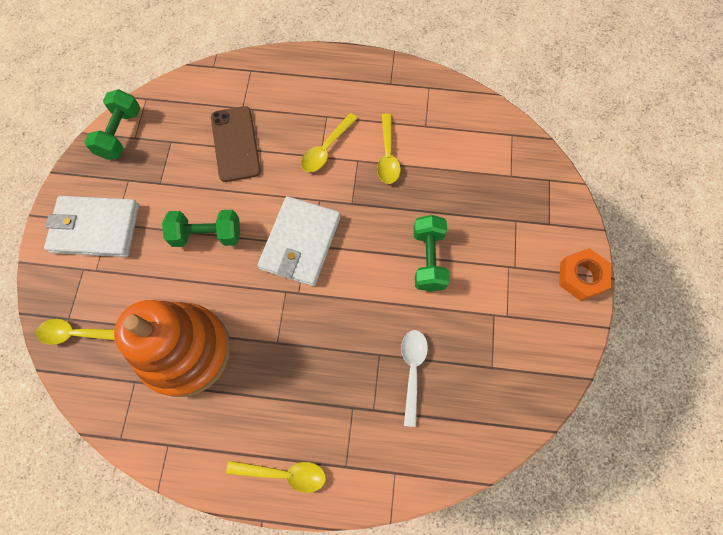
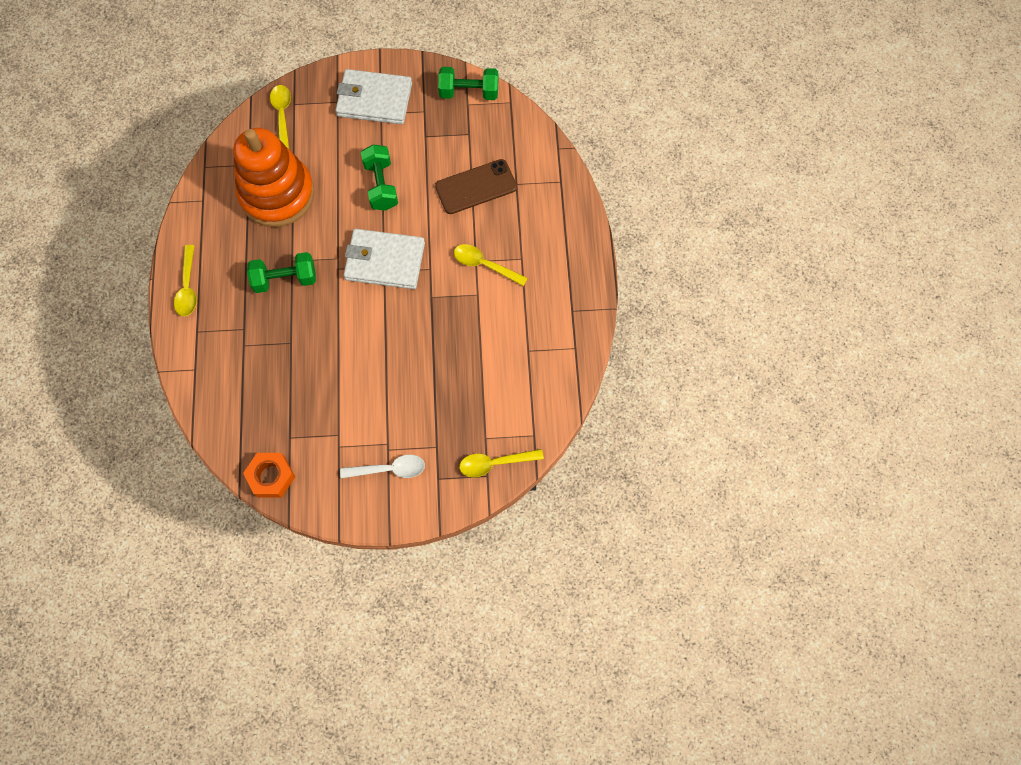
camera: 80 degrees right, 0 degrees up
(95, 228) = (374, 100): white wallet -> white wallet turned 75 degrees counterclockwise
(387, 155) = (488, 320): yellow spoon -> yellow spoon (495, 463)
(412, 371) = (279, 371): white spoon -> white spoon (389, 469)
(428, 259) = (384, 371): green dumbbell -> green dumbbell (285, 279)
(581, 277) = (386, 512): orange nut -> orange nut (271, 476)

